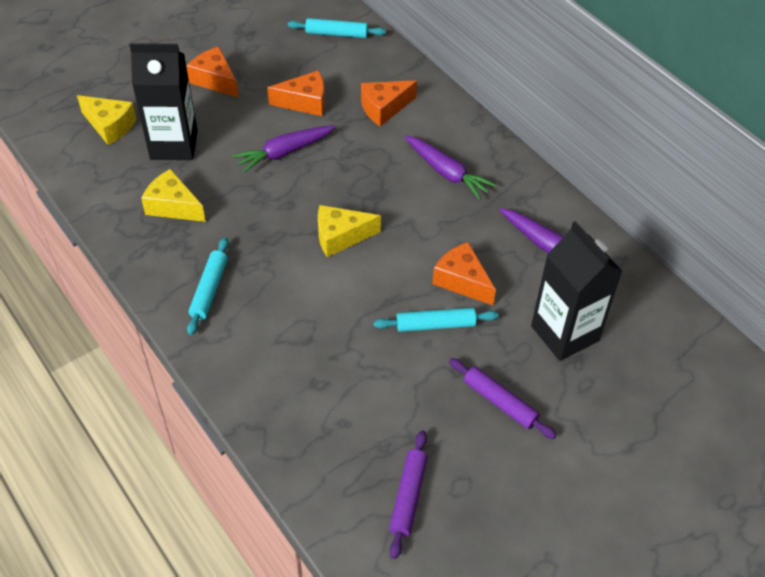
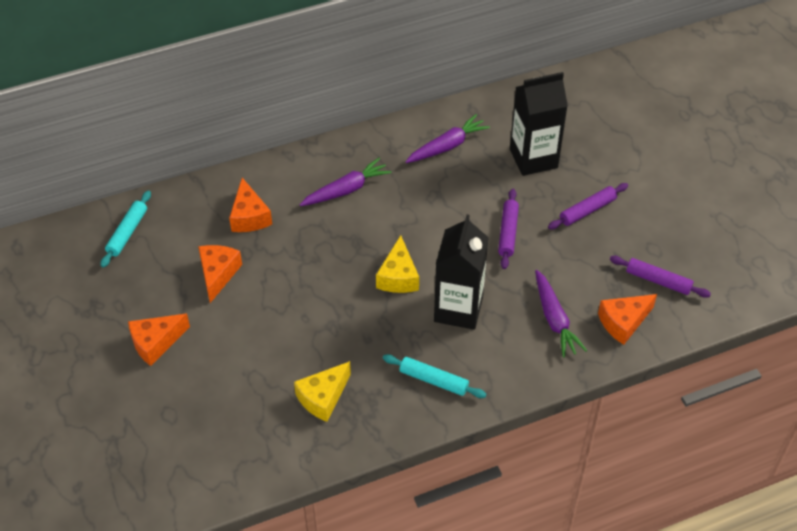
camera: 75 degrees left, 0 degrees up
(110, 126) = (190, 442): yellow cheese -> none
(174, 145) = (239, 388): black carton -> black carton (458, 309)
(284, 152) = (281, 300): purple carrot -> purple carrot (554, 319)
(435, 325) = (508, 232): turquoise rolling pin -> purple rolling pin
(462, 281) = (468, 206): orange cheese -> orange cheese (623, 322)

